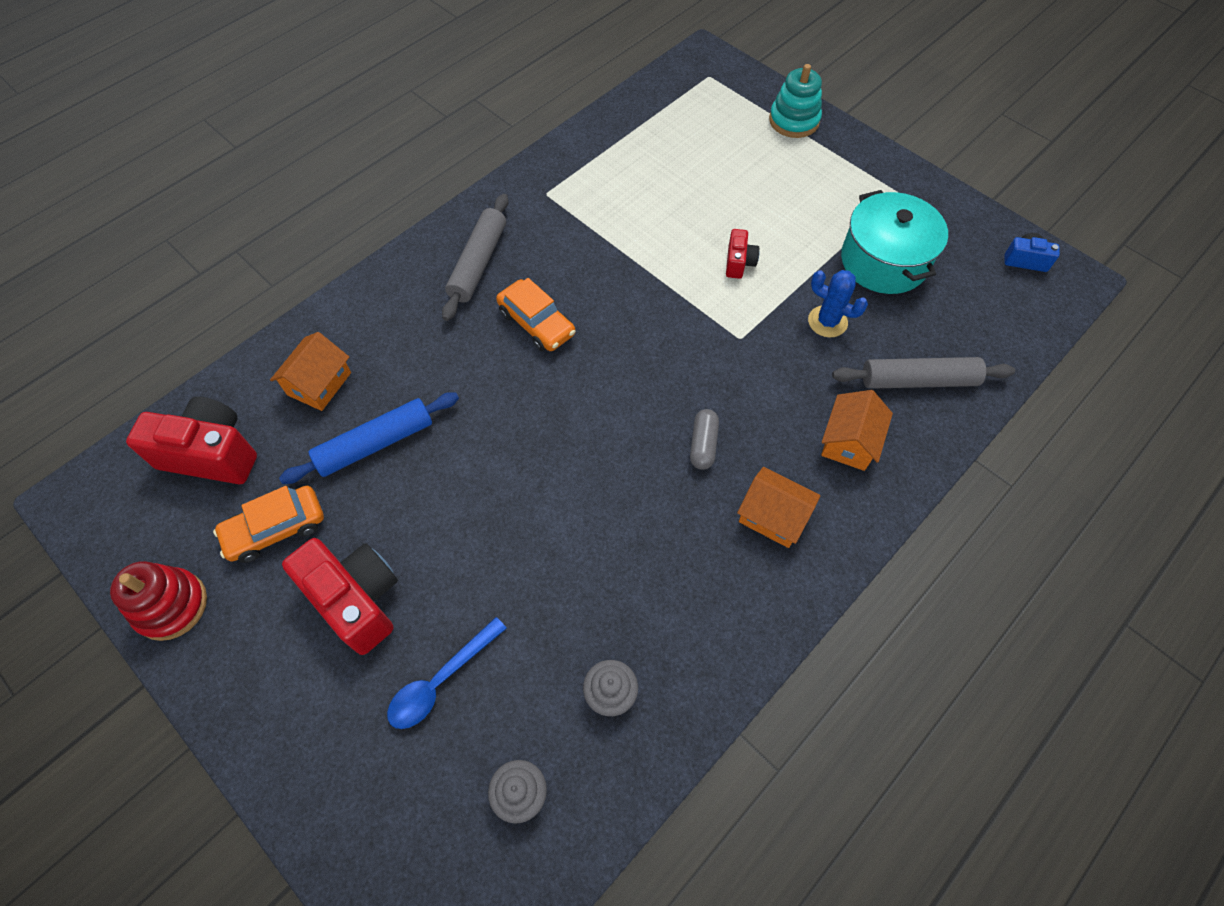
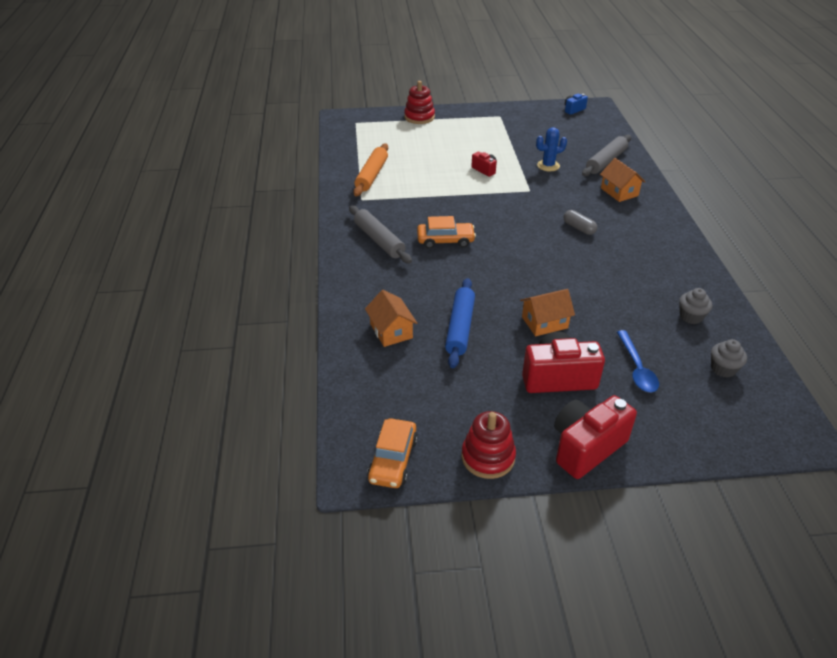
camera: 50 degrees left, 20 degrees down
(211, 454) = (391, 396): red camera -> red camera (586, 447)
(276, 529) = (477, 390): orange car -> orange car (393, 460)
(606, 168) = (371, 175): none -> orange rolling pin
(773, 516) = (638, 229): orange house -> orange house (544, 322)
(794, 121) = (419, 117): turquoise stacking toy -> red stacking toy
(884, 261) = (532, 137): turquoise pot -> none

